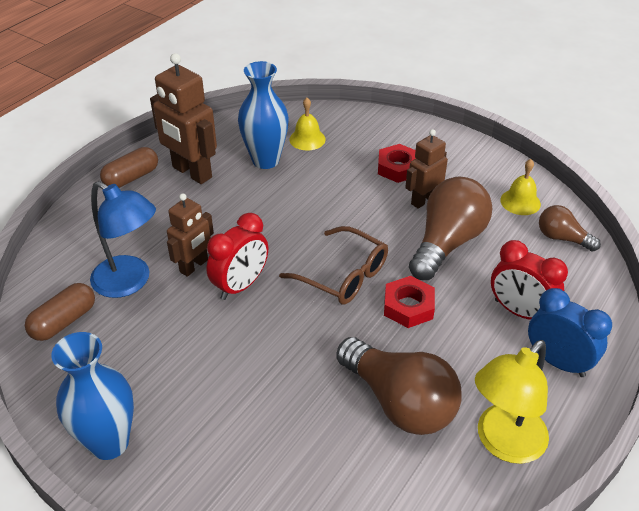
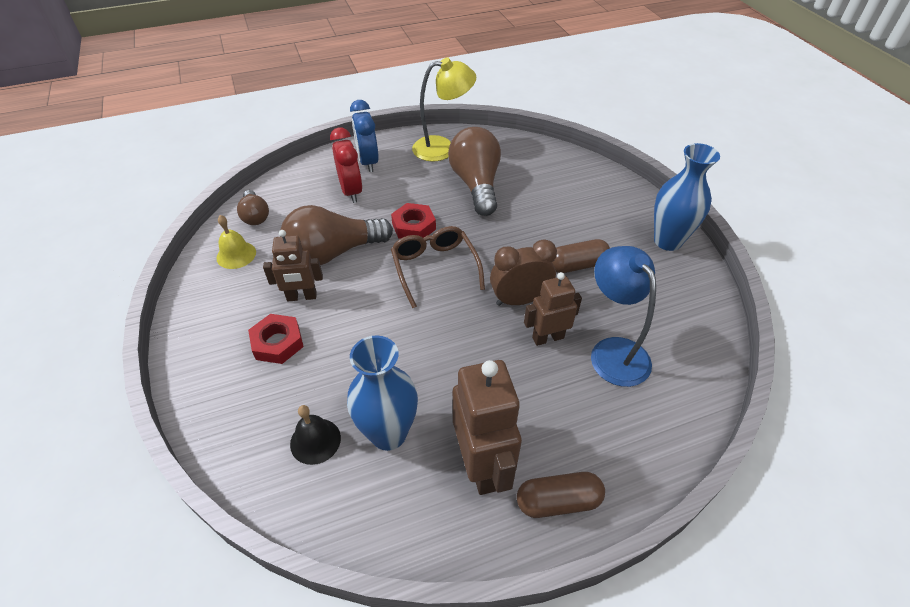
camera: 145 degrees left, 5 degrees up
(64, 321) = (684, 342): brown capsule -> brown capsule (577, 265)
(240, 285) = (519, 300): red clock -> brown clock
(307, 139) = (315, 441): yellow bell -> black bell

